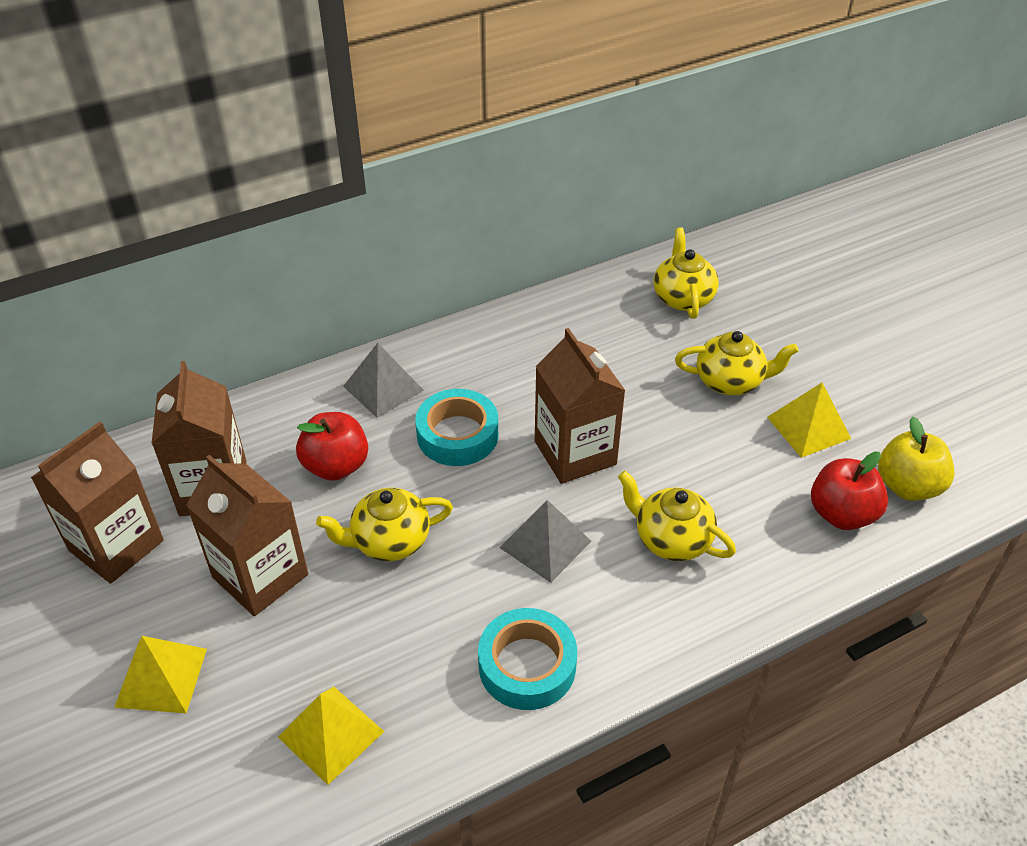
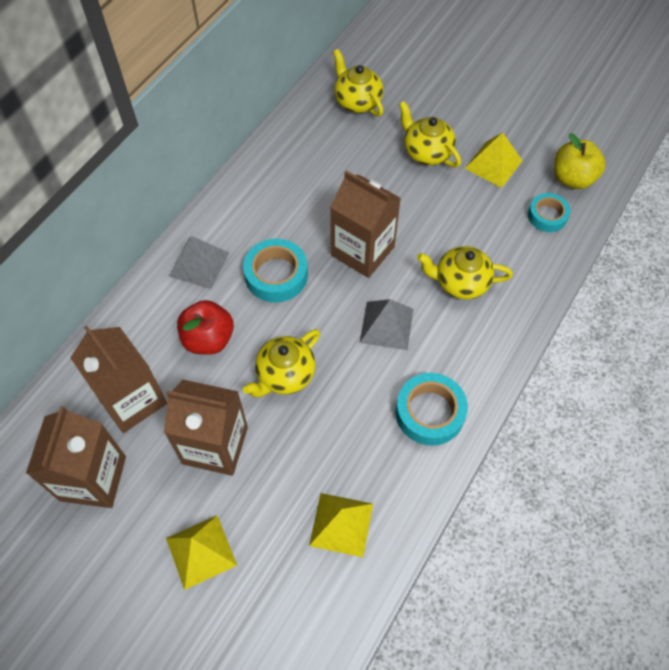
camera: 30 degrees left, 15 degrees up
(730, 381) = (426, 152): yellow teapot -> yellow teapot turned 105 degrees counterclockwise
(842, 514) = (547, 216): red apple -> turquoise tape

